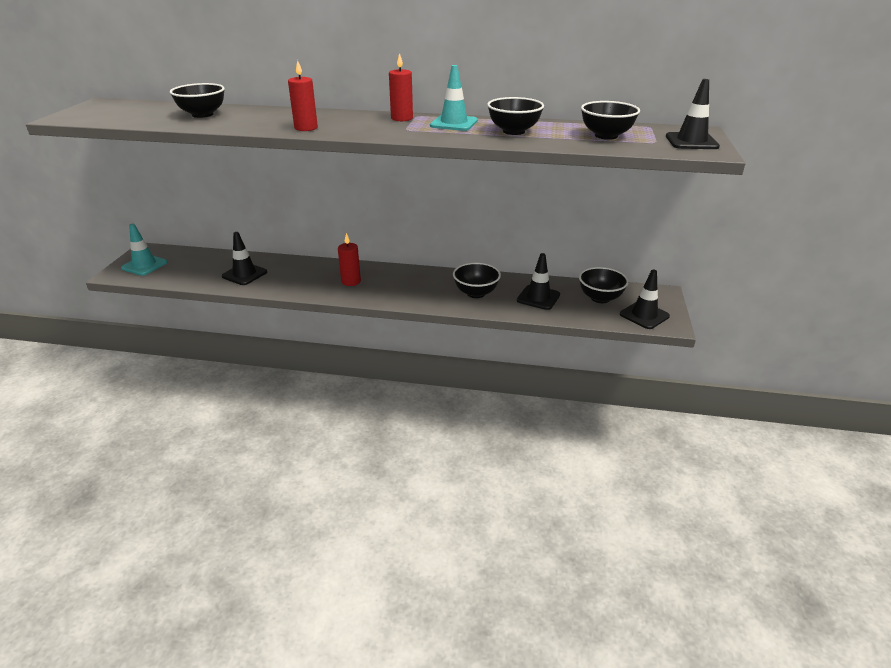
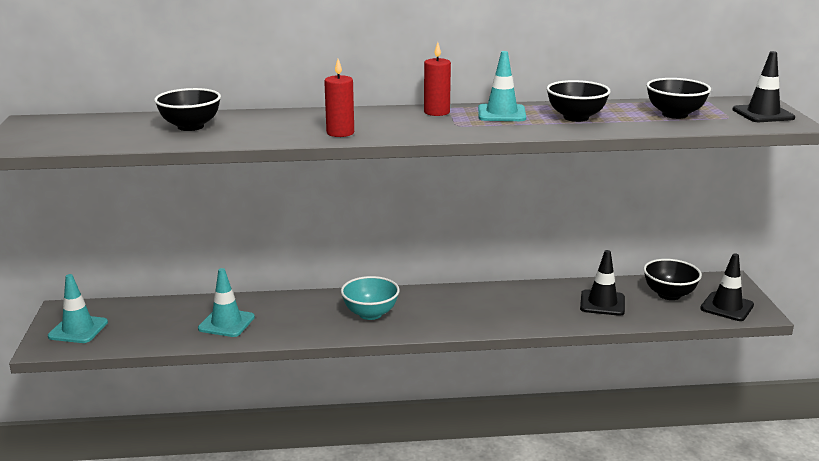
camera: 15 degrees left, 10 degrees down
(244, 274) = (226, 323): black traffic cone -> turquoise traffic cone
(351, 281) = (370, 314): red candle -> turquoise bowl
(476, 293) = (529, 307): black bowl -> none

